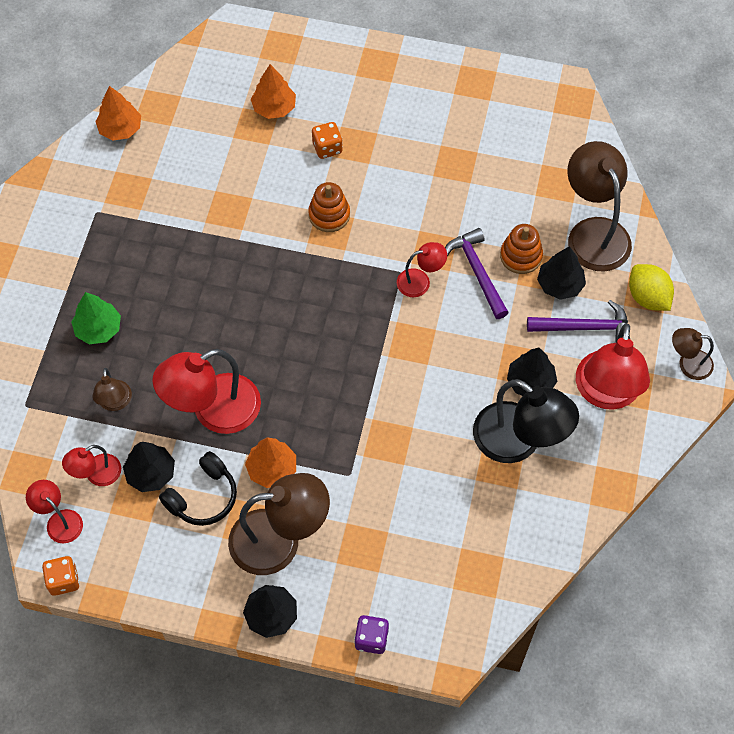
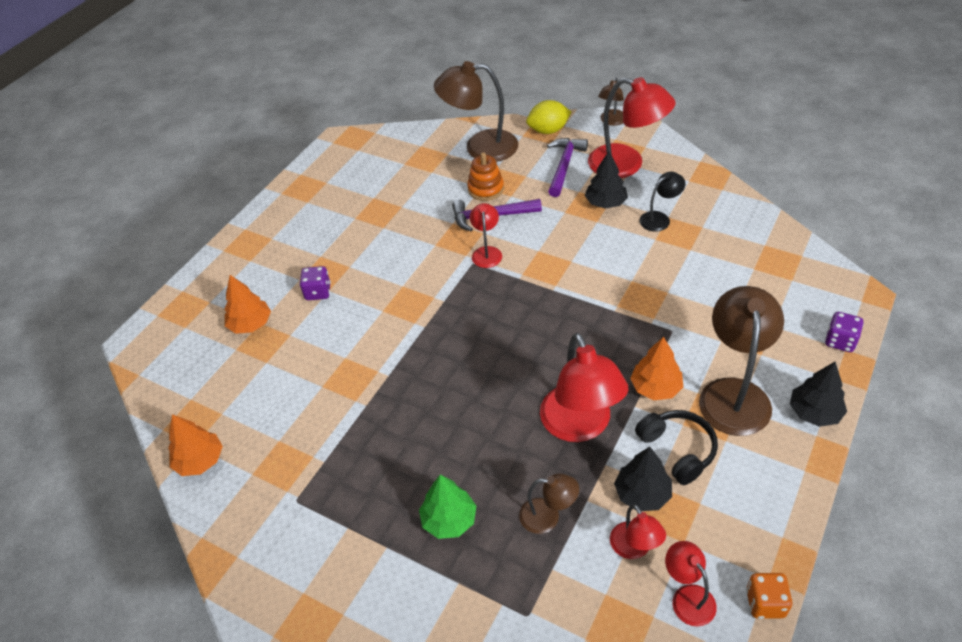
camera: 70 degrees left, 15 degrees down
(59, 520) = (687, 597): red lamp -> red lamp turned 90 degrees clockwise
(327, 148) = (318, 292): orange dice -> purple dice
(329, 215) = (391, 302): orange stacking toy -> none
(518, 442) = (659, 218): black lamp -> black lamp, size x0.52
(560, 284) = (520, 172): black tree -> none

